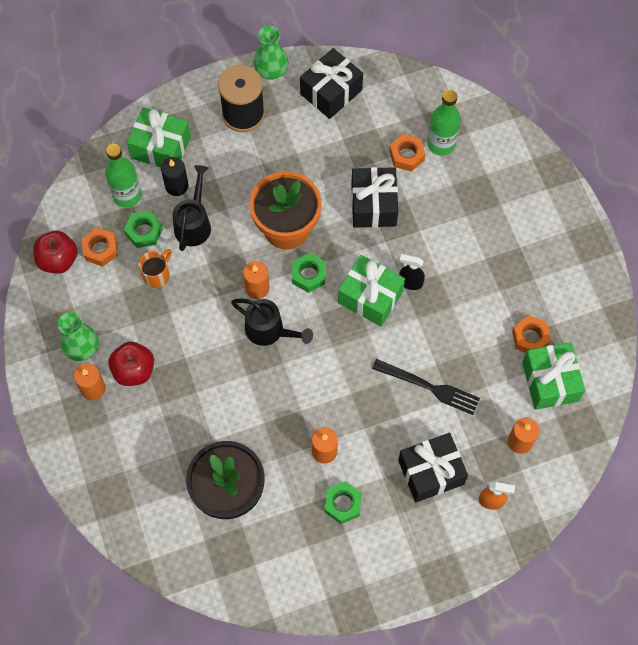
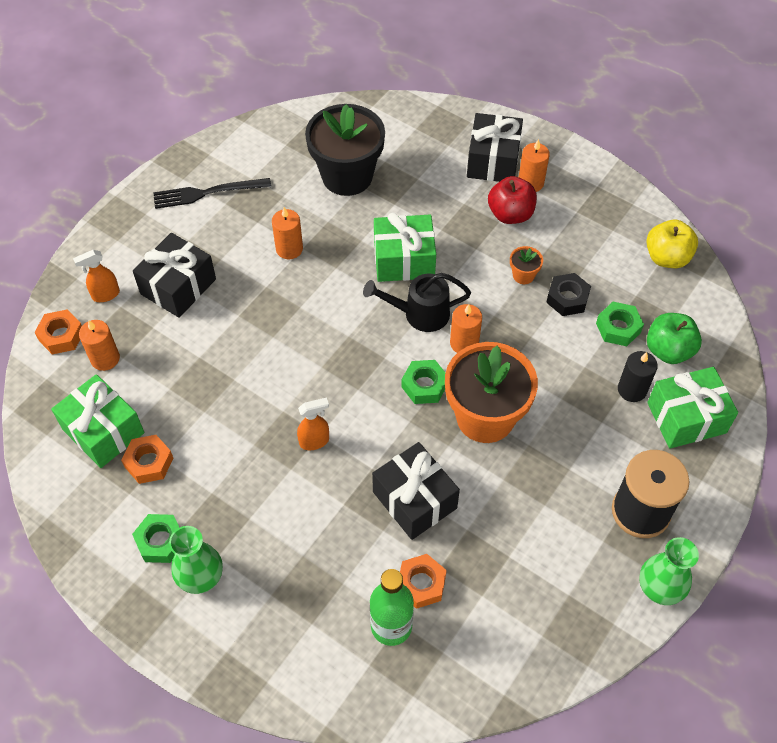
camera: 145 degrees right, 10 degrees down
(58, 260) = (667, 257): red apple -> yellow apple
(82, 348) = (571, 205): green vase -> green vase (200, 576)
(100, 249) = (640, 288): orange nut -> orange nut (61, 336)
(127, 195) = (668, 350): green bottle -> green apple
(157, 275) = (567, 298): orange mug -> black nut
(171, 313) = (523, 275): none -> orange flower pot
(194, 223) = (580, 365): black watering can -> none
(331, 92) = (570, 607): black gift -> black gift (493, 160)
(343, 504) = (243, 221): green nut -> green nut (160, 541)
(370, 297) = (345, 402): green gift -> green gift (404, 260)
(410, 283) = (314, 441): black spray bottle -> orange spray bottle
(429, 387) = (226, 355): black fork -> black fork (207, 193)

